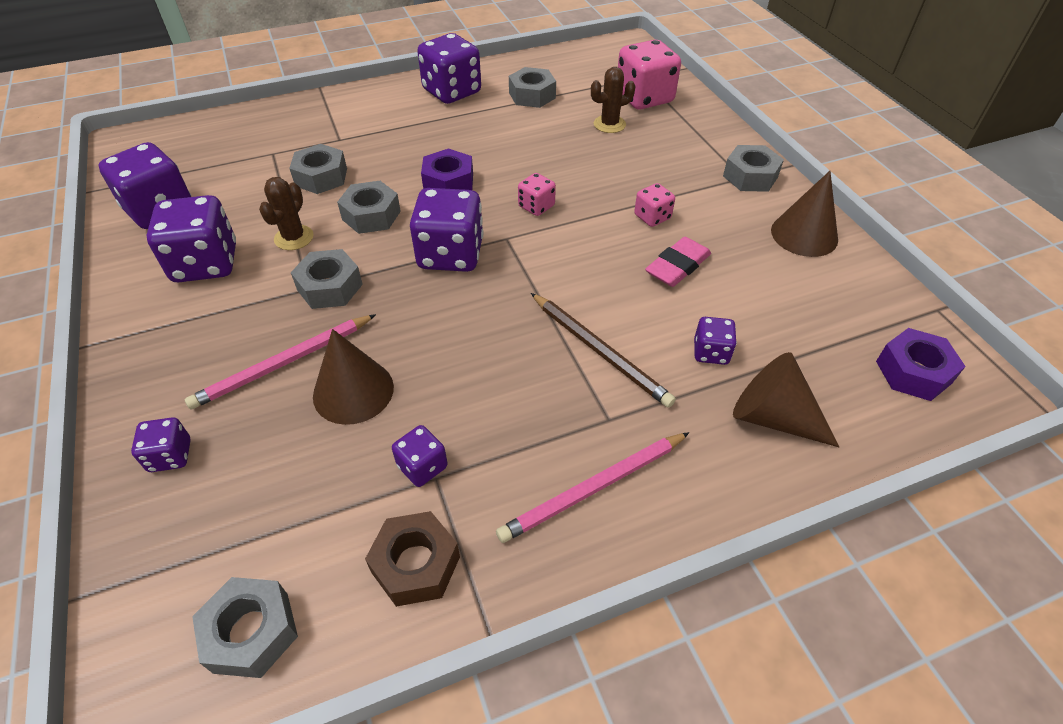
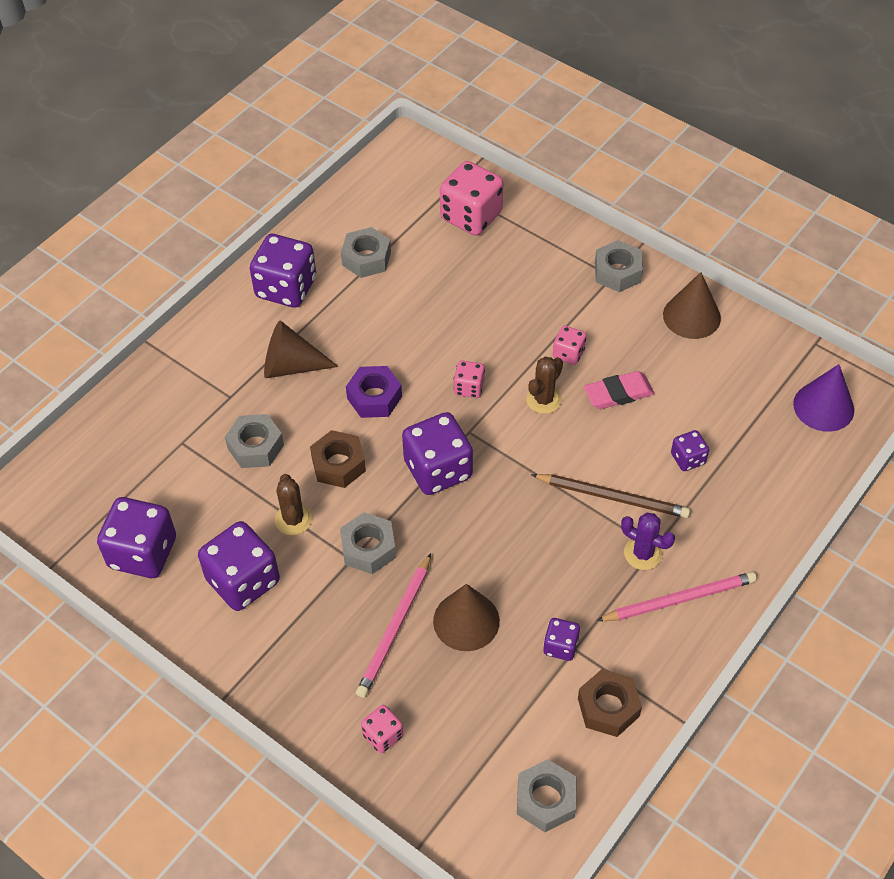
camera: 30 degrees left, 5 degrees up
(170, 456) = (383, 735): purple dice -> pink dice
(371, 215) = (338, 464): grey nut -> brown nut
(590, 419) = (643, 553): none -> purple cactus
(594, 488) = (679, 599): pink pencil -> pink pencil turned 135 degrees counterclockwise
(609, 124) = (463, 264): brown cactus -> brown cactus (543, 400)
(677, 266) = (618, 393): pink eraser -> pink eraser turned 60 degrees clockwise
(772, 417) = (755, 489): brown cone -> brown cone (291, 366)
(913, 372) = (823, 406): purple nut -> purple cone

